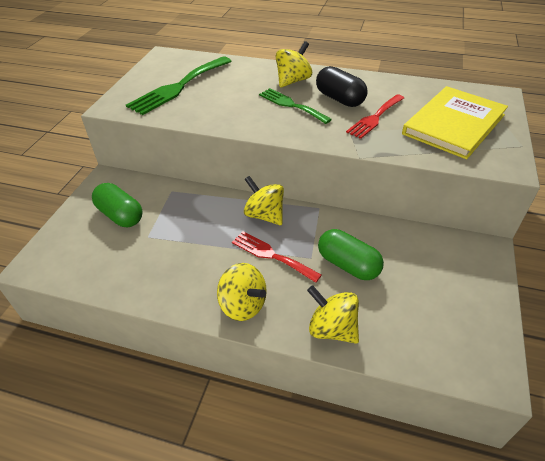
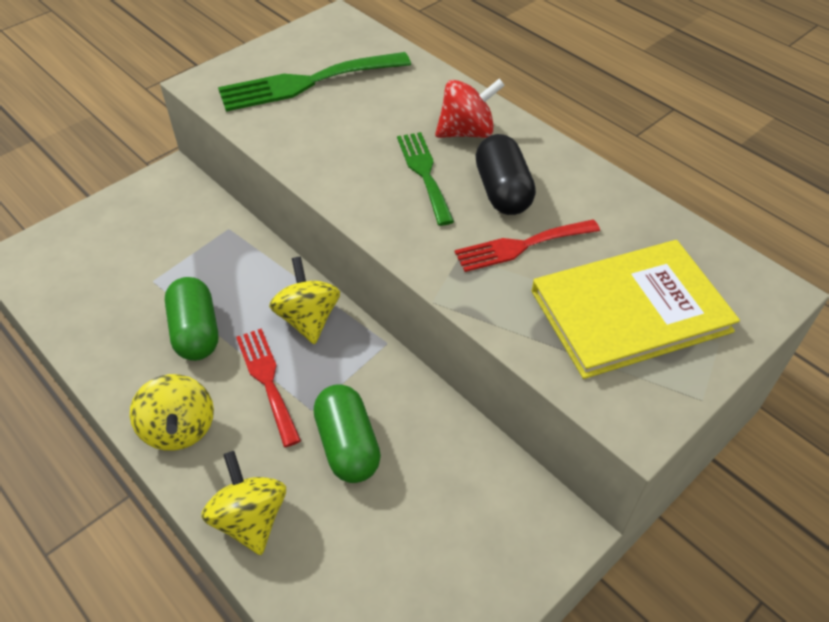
camera: 30 degrees right, 5 degrees up
(120, 215) = (146, 236): green capsule -> green capsule (196, 332)
(293, 81) = (467, 132): yellow spinning top -> red spinning top

